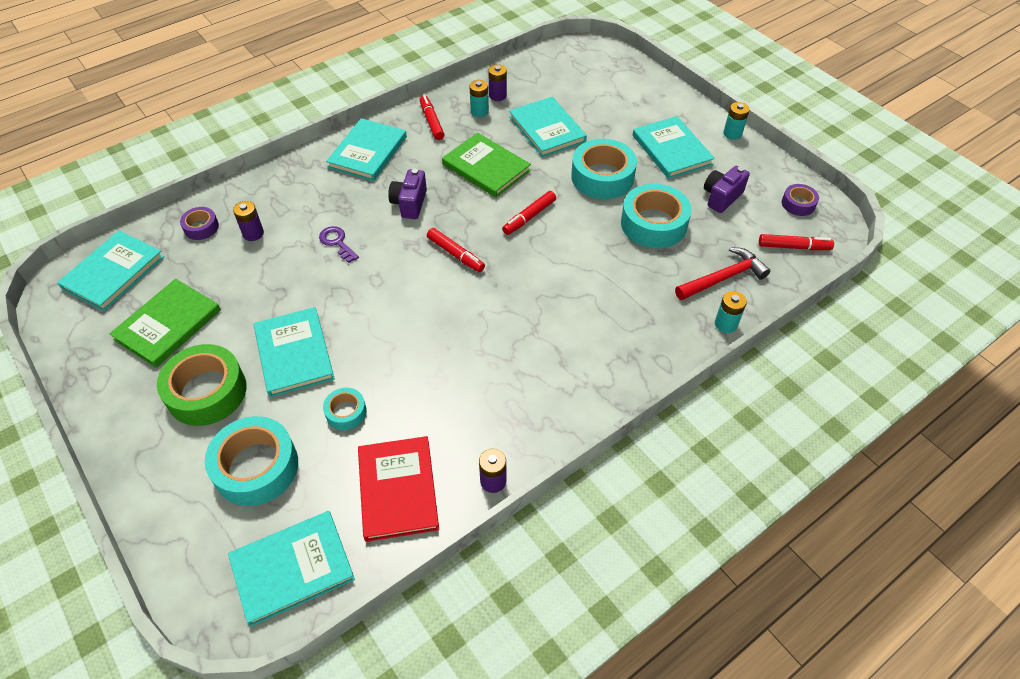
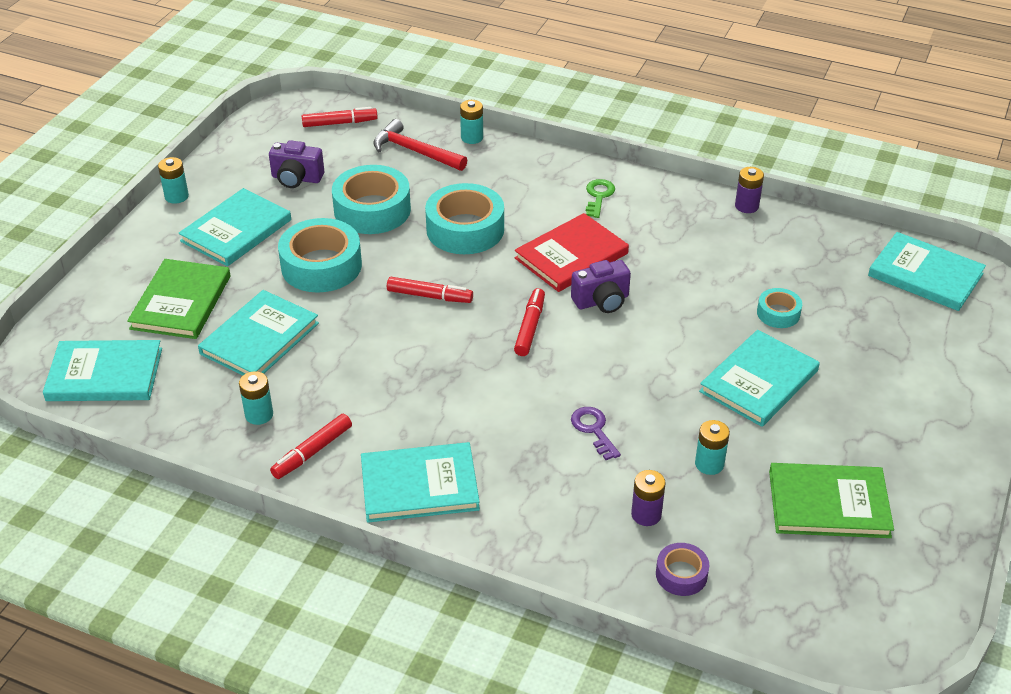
camera: 120 degrees left, 10 degrees down
(113, 272) = (821, 613): turquoise book -> turquoise book (105, 374)
(207, 392) = (859, 419): green tape -> none
(256, 283) = (709, 464): none -> turquoise battery
(256, 467) = (883, 340): turquoise tape -> turquoise tape (465, 229)
(337, 242) = (593, 429): purple key -> purple key turned 135 degrees clockwise
(398, 489) = (808, 251): red book -> red book (571, 256)
(409, 204) = (483, 399): purple camera -> purple camera (602, 301)
(486, 167) = (370, 362): green book -> green book (181, 302)
(497, 96) = (212, 411): purple battery -> none
(582, 372) = (598, 196): none -> green key
(794, 247) = (339, 123): red marker -> red marker turned 105 degrees clockwise
(798, 204) = (272, 132): purple tape -> none

